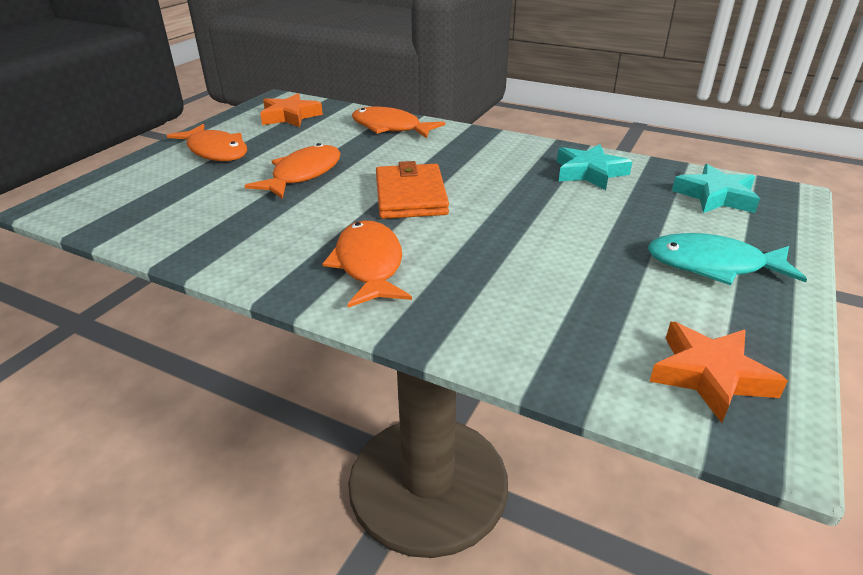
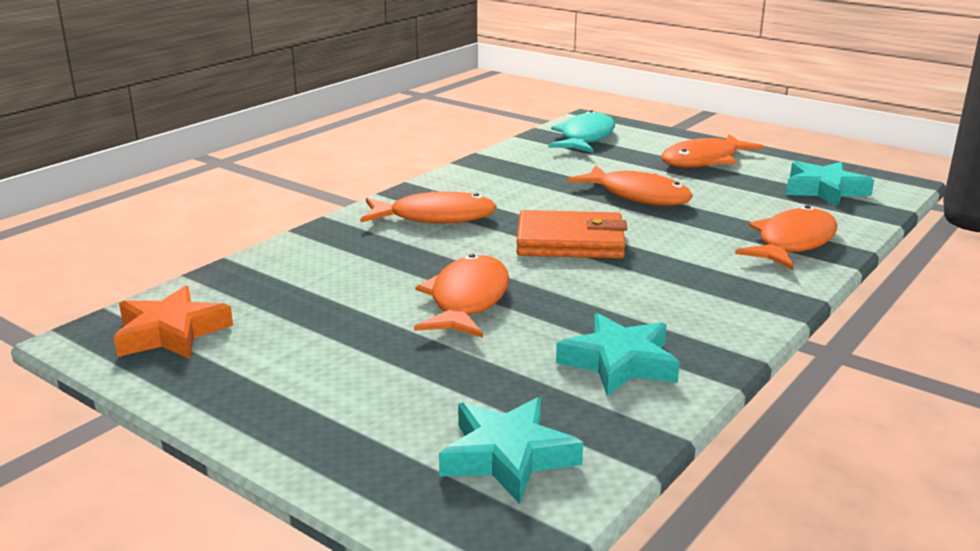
camera: 100 degrees right, 10 degrees down
(290, 116) = (824, 190): orange star -> turquoise star
(540, 228) = (467, 300): none -> orange fish
(713, 265) = (327, 389): turquoise fish -> turquoise fish (585, 138)

